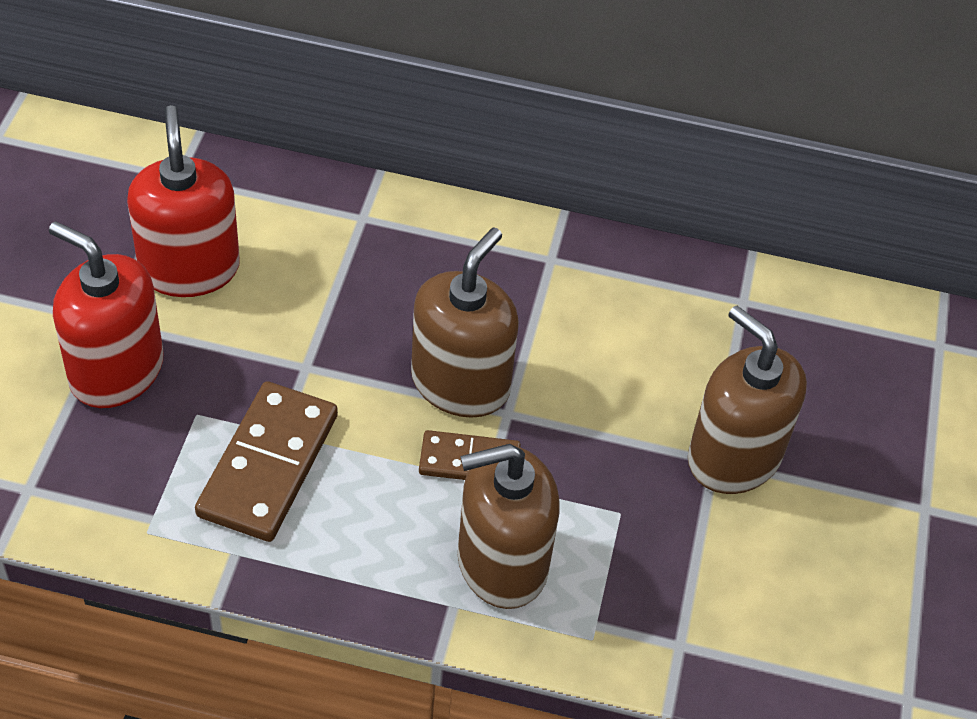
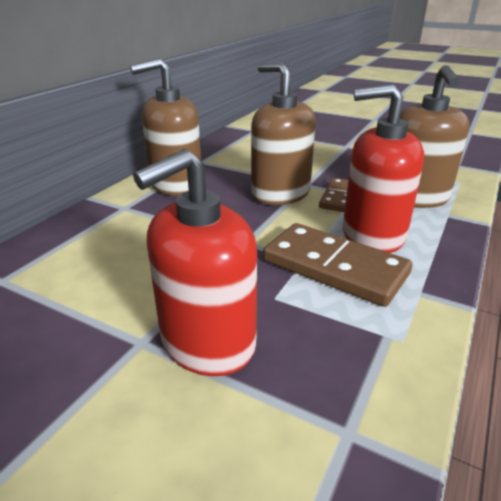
camera: 70 degrees left, 20 degrees down
(189, 268) = (112, 284): red soap dispenser -> red soap dispenser (372, 235)
(733, 457) = (345, 142): brown soap dispenser -> brown soap dispenser (176, 184)

